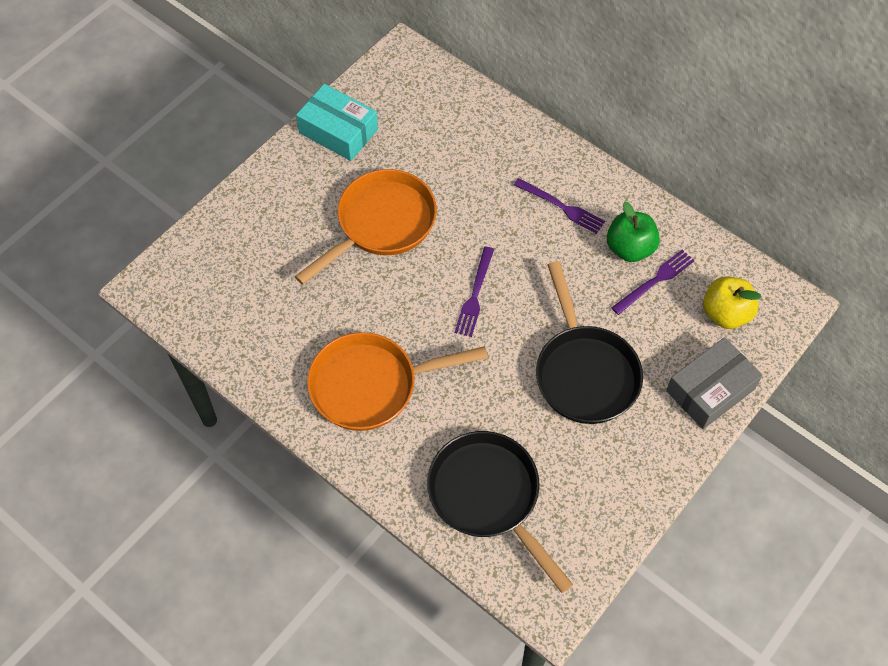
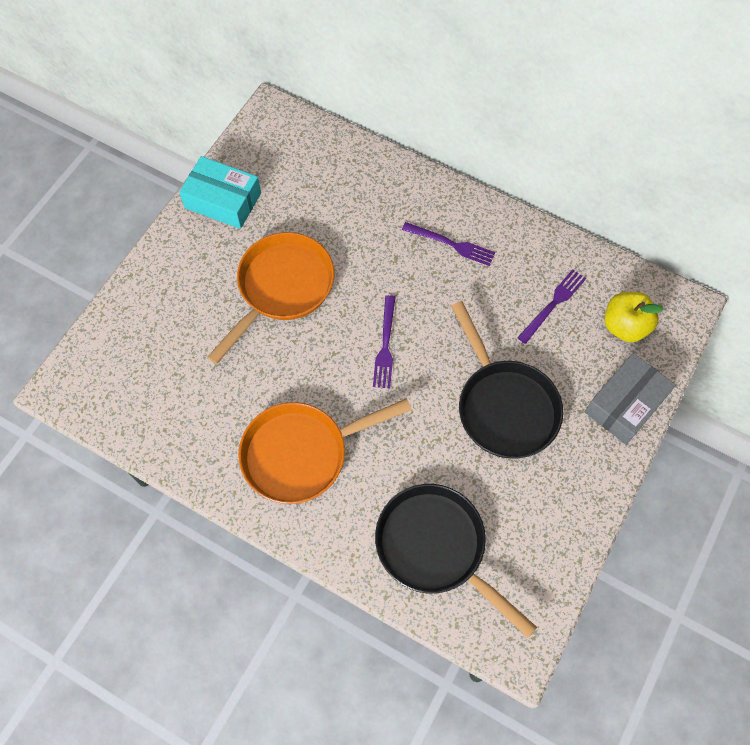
camera: 10 degrees left, 5 degrees up
(630, 248) = (523, 276): green apple -> none

